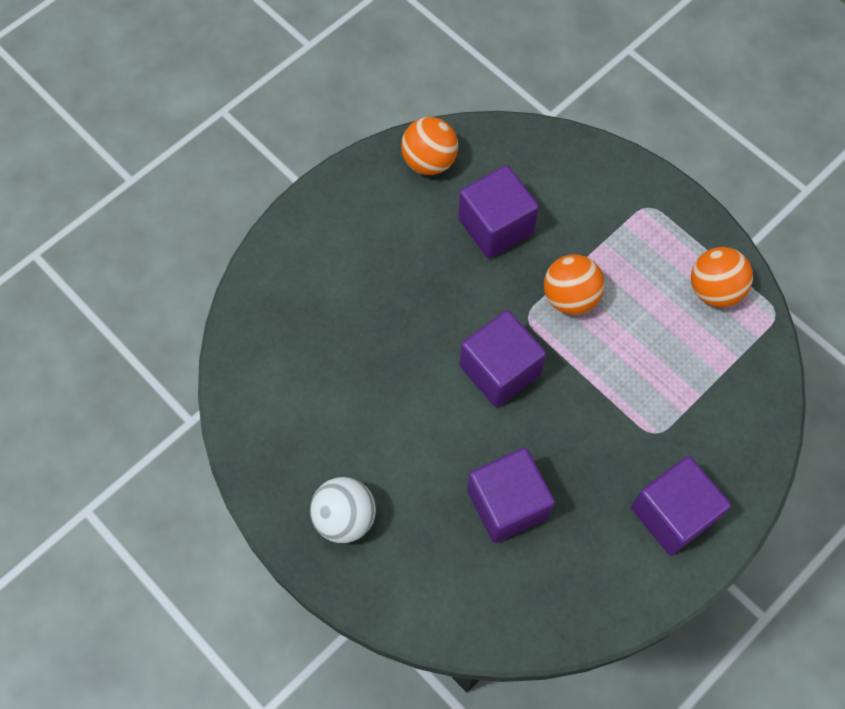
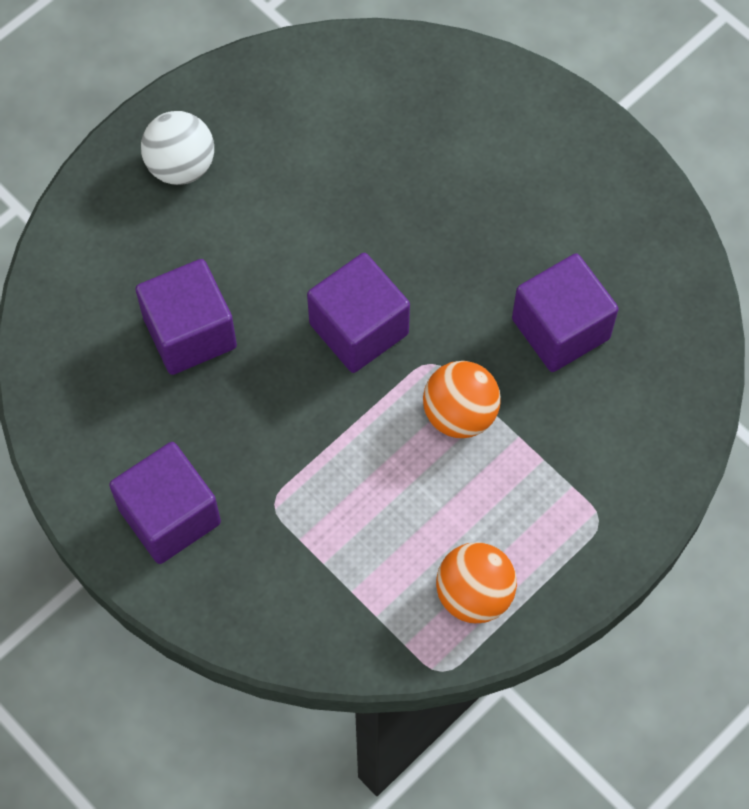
camera: 90 degrees right, 0 degrees up
(429, 161) = (654, 252): orange ball -> none

